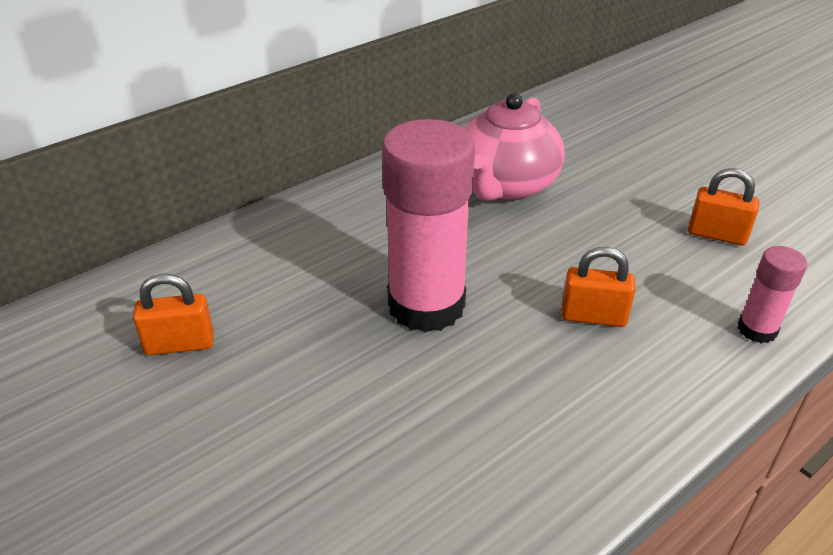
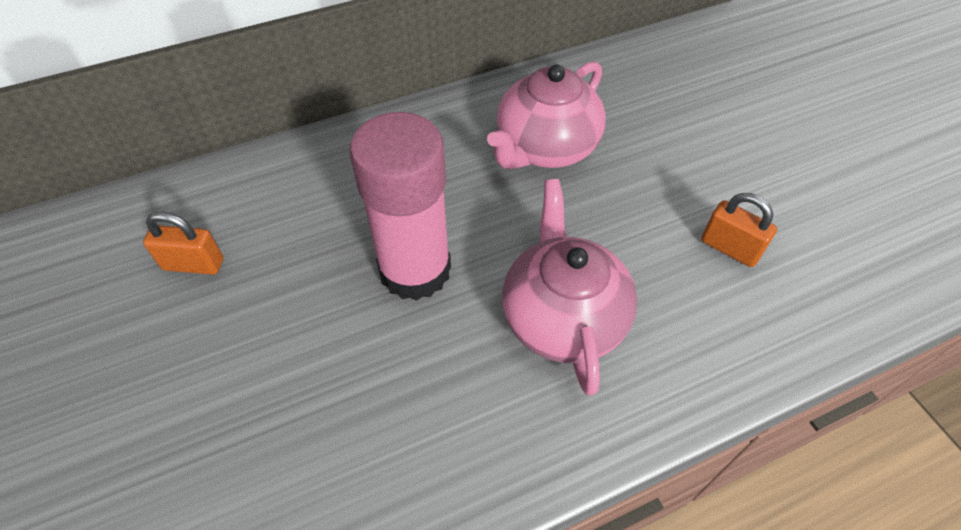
camera: 15 degrees right, 15 degrees up
(593, 316) = (562, 317): orange padlock -> pink teapot
(757, 330) = (716, 369): pink glue stick -> none

